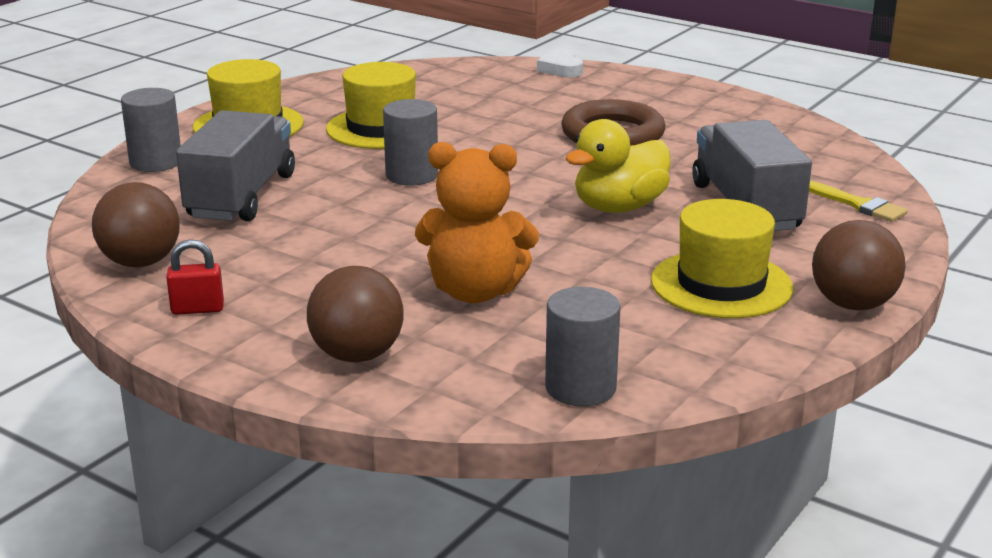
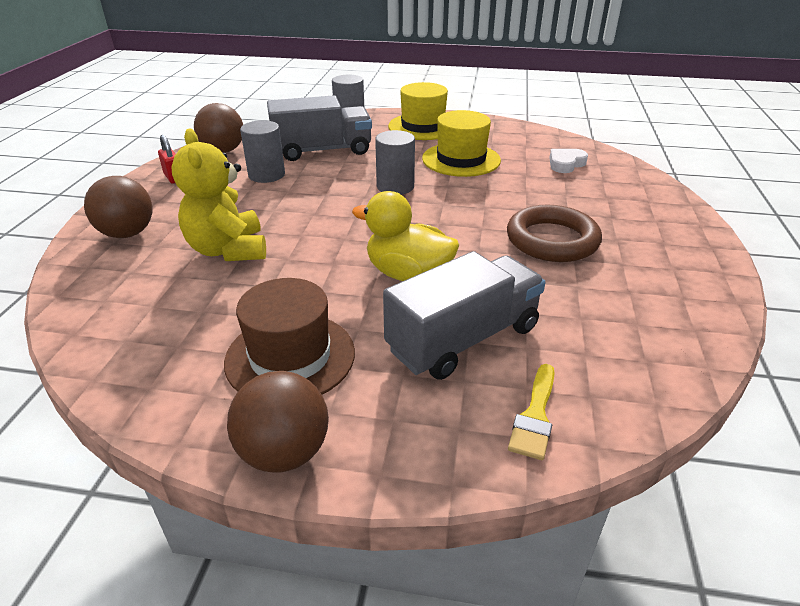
camera: 65 degrees right, 10 degrees up
(475, 292) = (228, 250): orange teddy bear -> yellow teddy bear
(561, 69) = (658, 190): white heart -> white heart (566, 164)
(580, 388) = (92, 324): grey cylinder -> grey cylinder (266, 175)
(721, 284) = (290, 357): yellow hat -> brown hat

